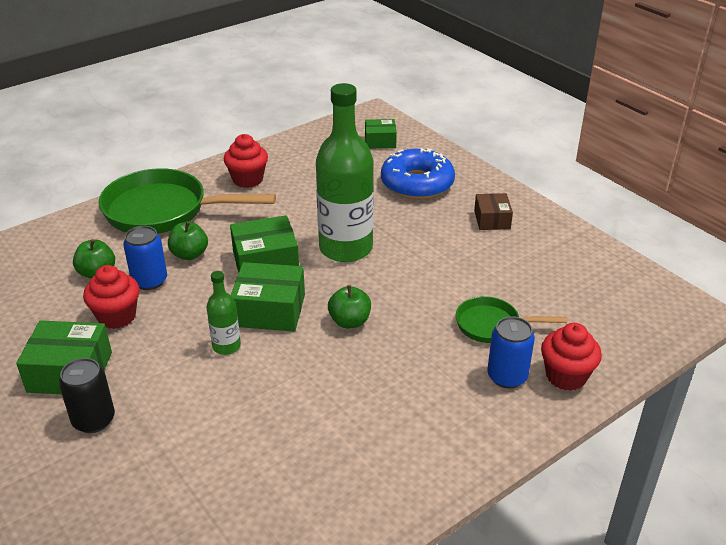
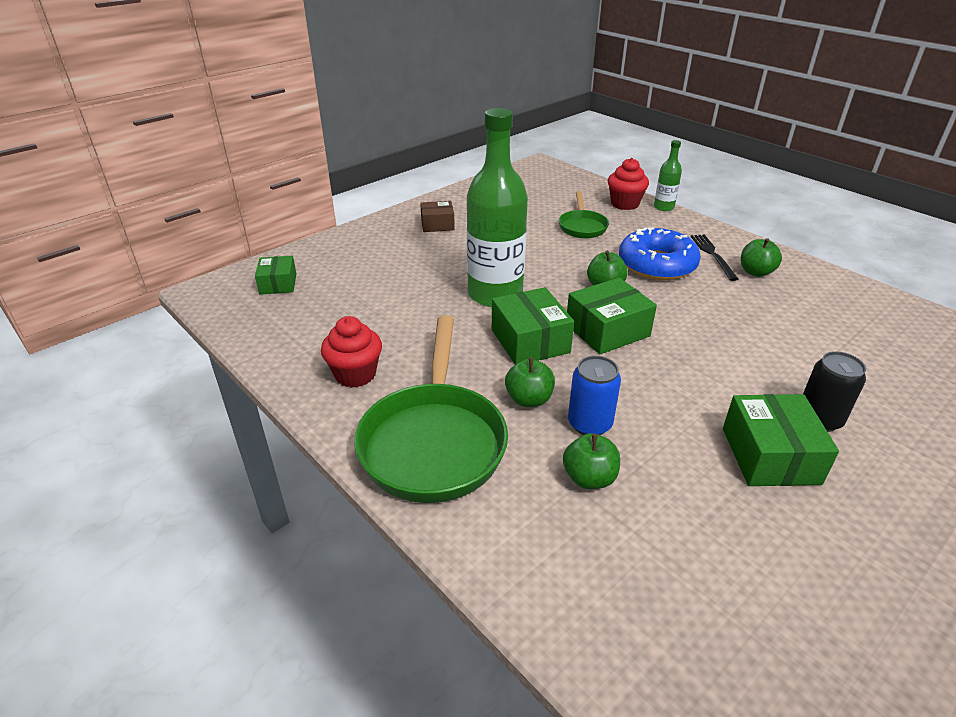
camera: 95 degrees left, 0 degrees up
(117, 316) = (664, 438): red cupcake -> none
(226, 346) = (670, 350): green bottle -> green bottle (663, 207)
(269, 310) = (607, 330): green box -> green box turned 60 degrees clockwise
(364, 463) = (756, 272): none -> green apple
(412, 431) = (713, 255): none -> black fork
(417, 183) = (373, 260): blue donut -> blue donut (657, 264)
(507, 376) = (636, 222): blue can -> none

